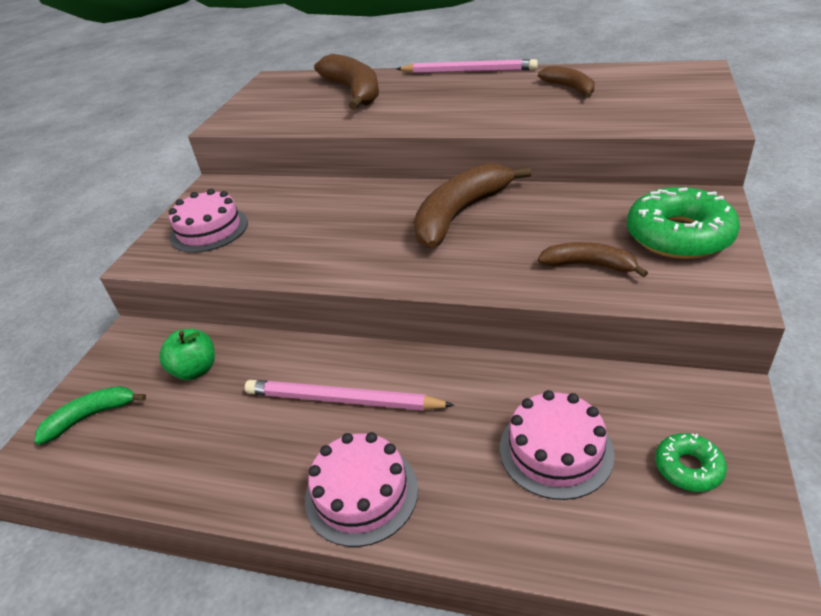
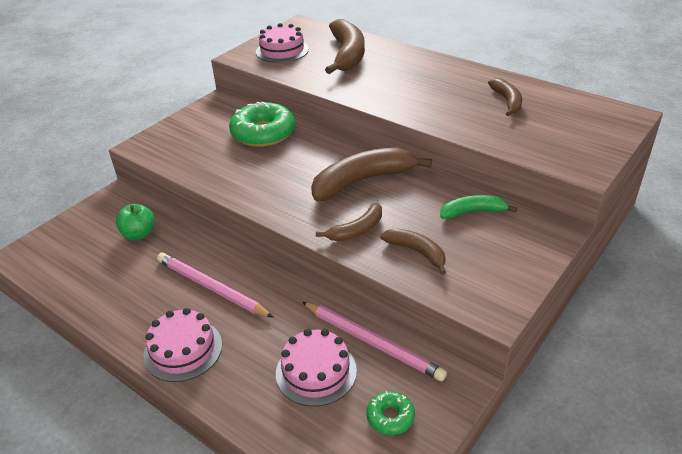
camera: 20 degrees right, 0 degrees up
(91, 417) = (65, 242): green banana -> green banana (472, 212)
(209, 230) = (192, 137): pink cake -> pink cake (282, 50)
(468, 71) = (445, 61): pink pencil -> pink pencil (372, 342)
(500, 265) = (356, 230): none -> brown banana
(678, 236) = (502, 252): green donut -> green donut (263, 133)

